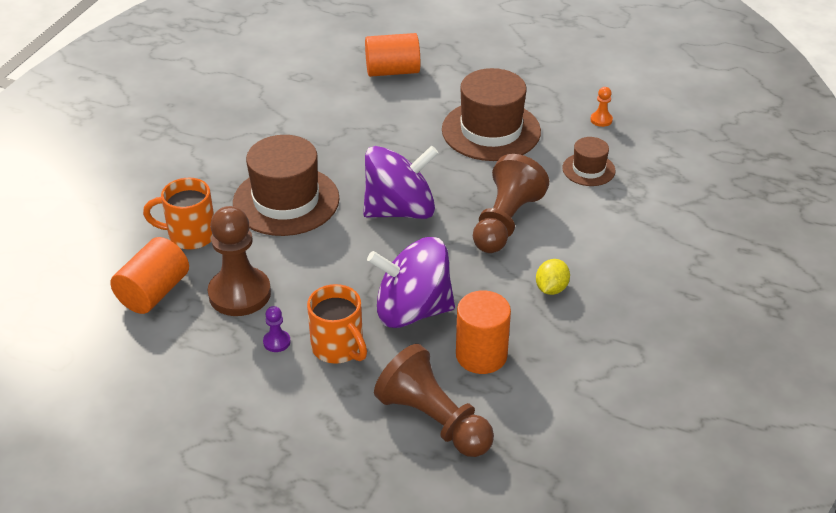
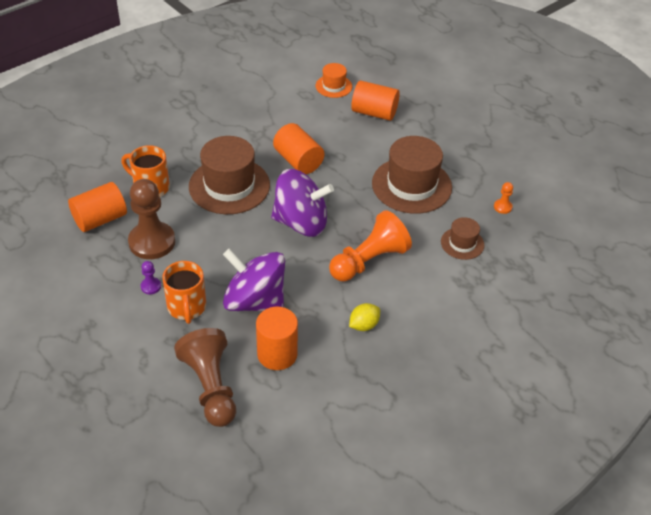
camera: 25 degrees right, 5 degrees up
(325, 58) = (333, 86): none -> orange hat
(346, 148) = (298, 161): none -> orange cylinder
(505, 222) = (369, 261): brown pawn -> orange pawn

